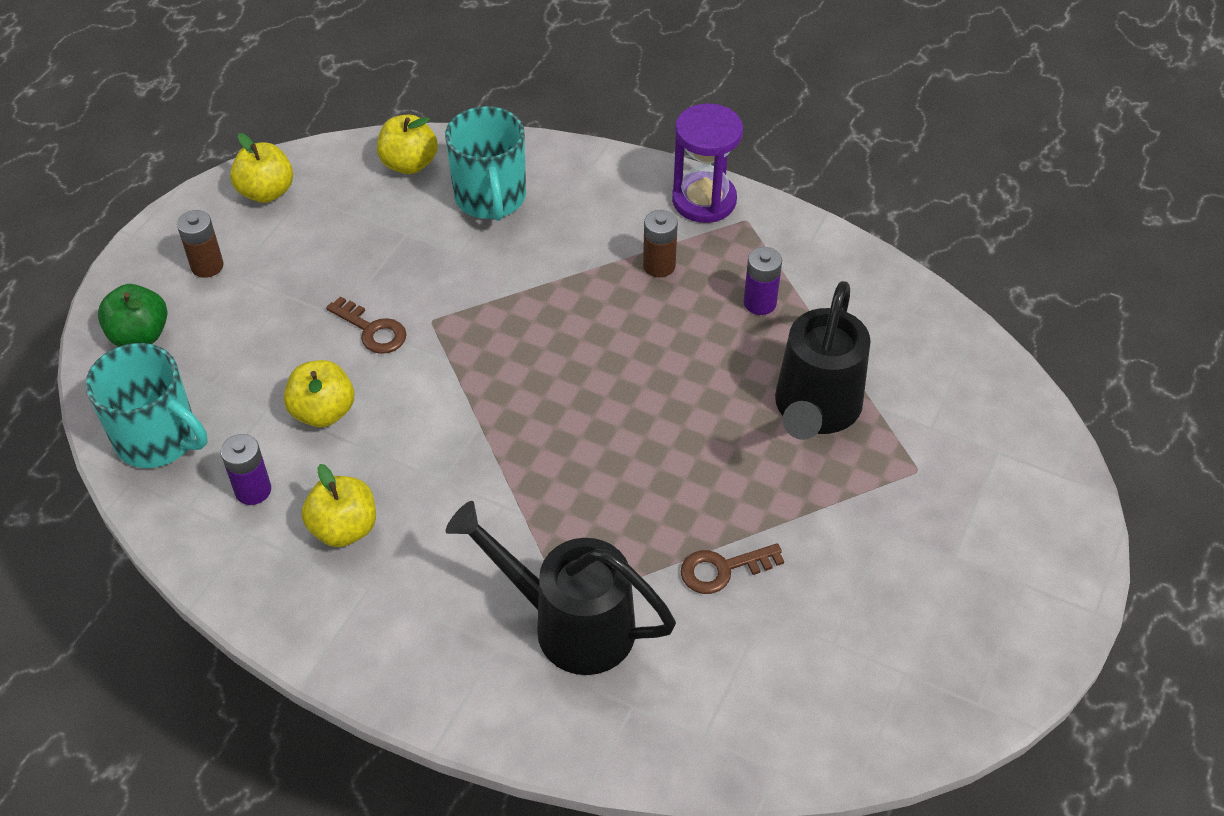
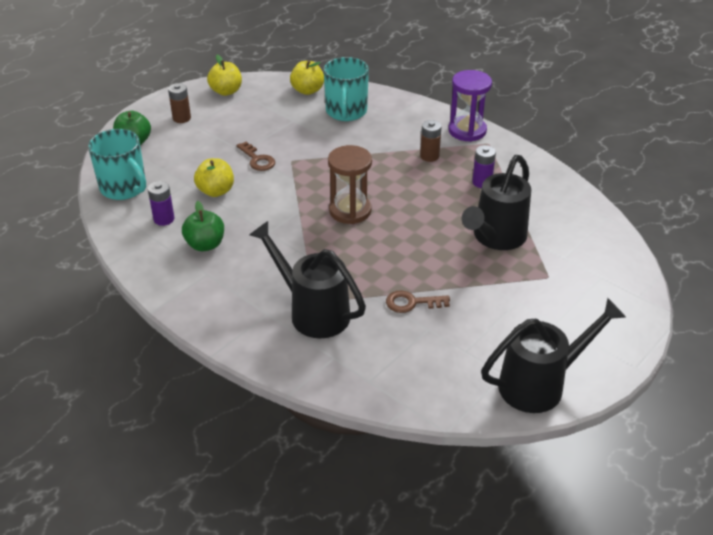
camera: 15 degrees right, 10 degrees down
(344, 528) = (205, 245): yellow apple -> green apple
(564, 405) = (350, 211): none -> brown hourglass
(965, 679) = (540, 384): none -> black watering can

